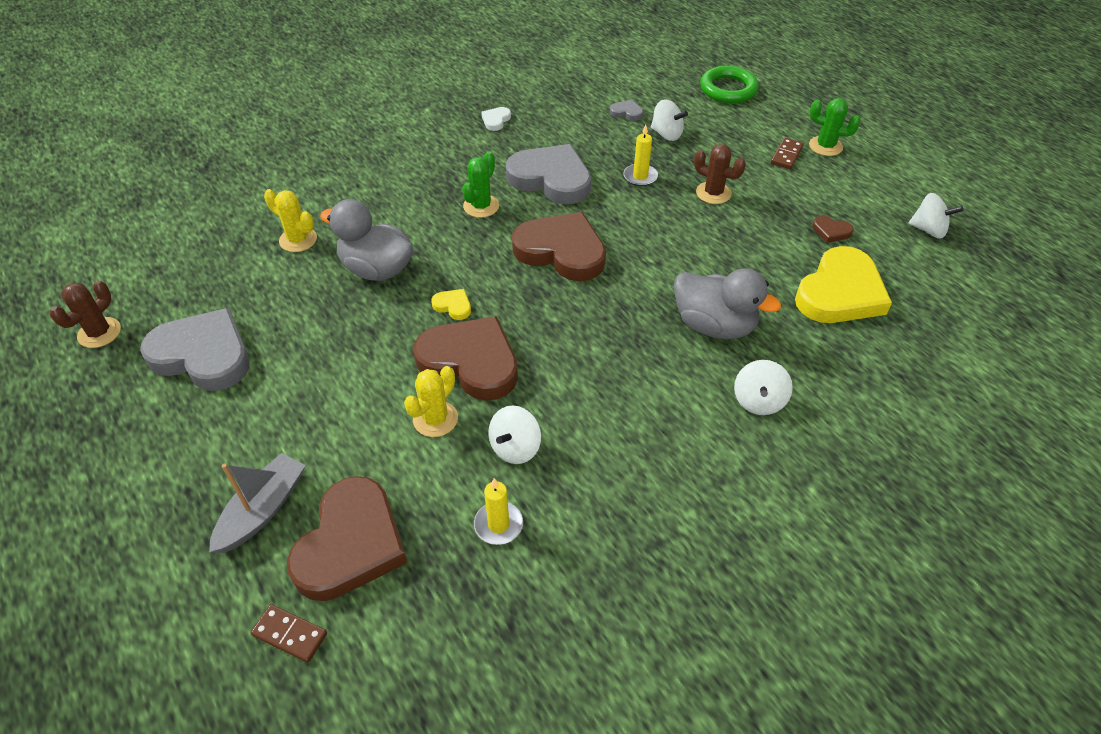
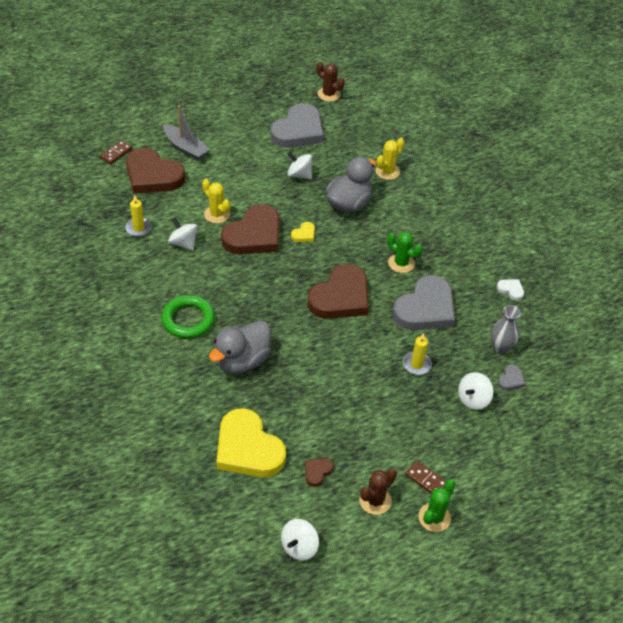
camera: 100 degrees right, 0 degrees up
(586, 122) = (500, 348): none -> grey vase
(713, 193) = (385, 407): brown cactus -> brown cactus (375, 500)
(728, 89) = (541, 471): green ring -> green ring (188, 319)
(758, 401) = (170, 363): white spinning top -> white spinning top (299, 175)

